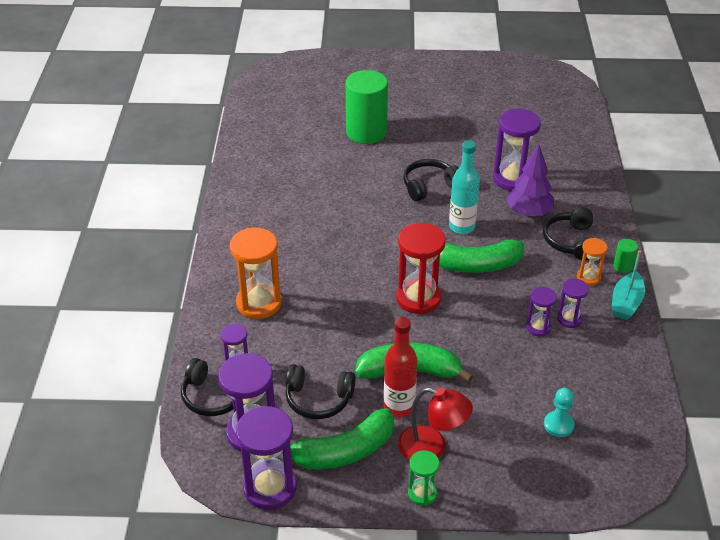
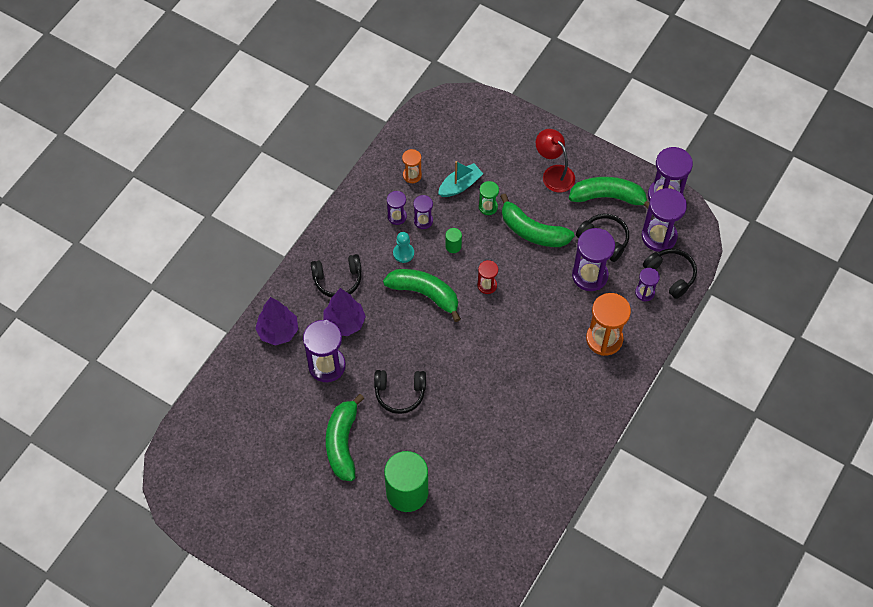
camera: 150 degrees left, 20 degrees up
(312, 355) = (589, 275): none -> purple hourglass
(399, 407) = (556, 209): red bottle -> none
(418, 298) = (487, 285): red hourglass -> red hourglass, size x0.54
(422, 493) = (578, 150): green hourglass -> green hourglass (488, 207)
(448, 139) = (342, 443): none -> green banana
(461, 227) = (407, 335): turquoise bottle -> none
(558, 425) = (467, 151): turquoise pawn -> turquoise pawn (403, 253)
(570, 241) = (338, 279): black headphones -> black headphones turned 45 degrees clockwise
(580, 184) = (278, 331): none -> purple tree
(588, 277) = (354, 242): orange hourglass -> orange hourglass (412, 175)
(623, 266) = (321, 239): green cylinder -> green cylinder (453, 246)
(626, 303) = (348, 209): turquoise boat -> turquoise boat (460, 185)

